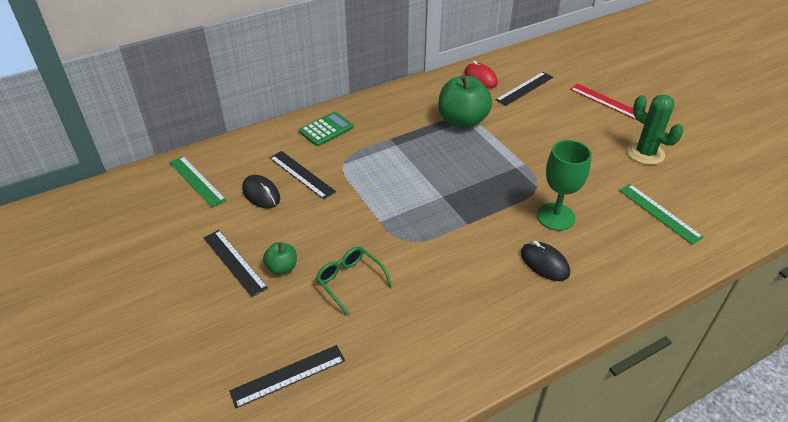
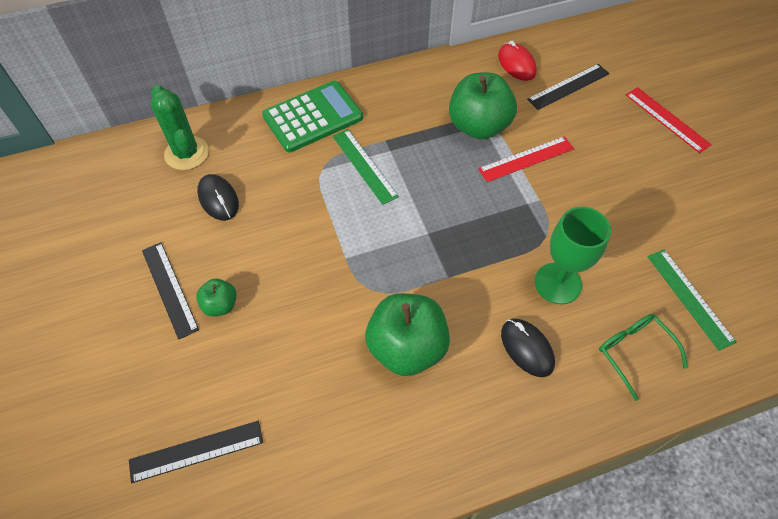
camera: 10 degrees right, 15 degrees up
(196, 181) = (150, 170): green ruler -> green ruler (364, 166)
(302, 174) = (270, 178): black ruler -> none
(326, 129) = (313, 117): green calculator -> green calculator, size x1.54
(349, 281) = (292, 336): green glasses -> green glasses (633, 352)
(447, 276) = (407, 347): none -> green apple
(506, 138) = (526, 159): none -> red ruler
(645, 153) = (696, 205): green cactus -> green cactus (186, 153)

